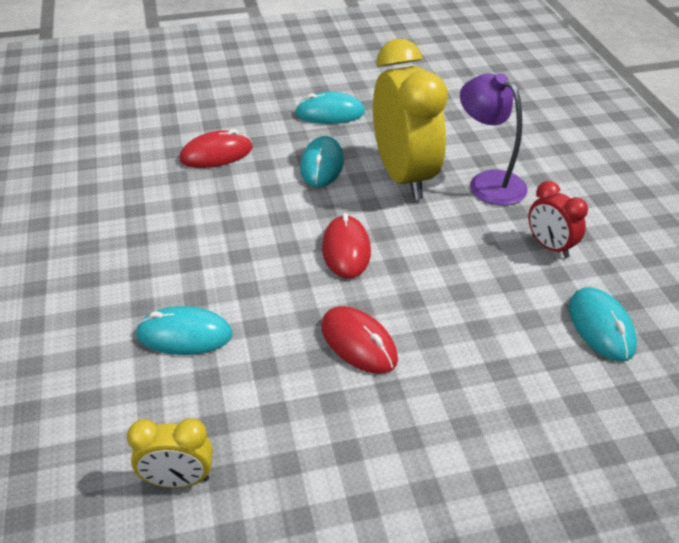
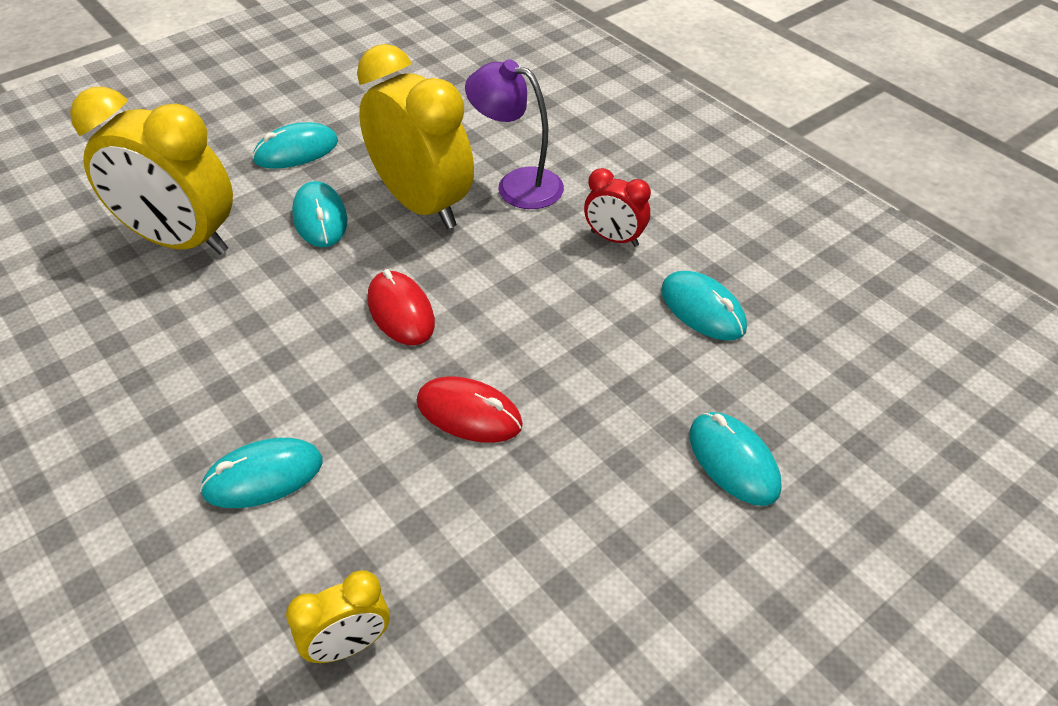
camera: 25 degrees left, 5 degrees up
(216, 154) = (181, 241): red mouse -> yellow clock
(565, 461) = (733, 461): none -> turquoise mouse

